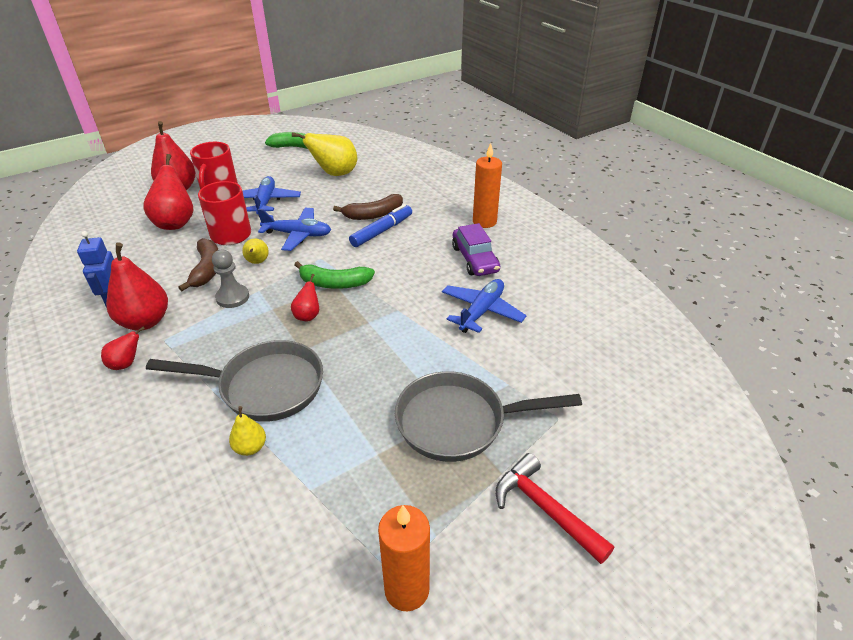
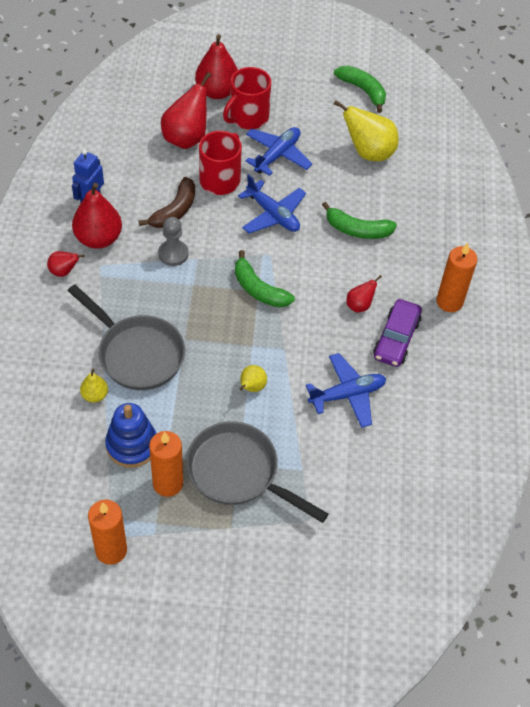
camera: 35 degrees right, 15 degrees up
(257, 262) = (218, 227): yellow pear -> yellow pear (251, 387)
(308, 316) = (213, 309): red pear -> red pear (359, 305)
(332, 467) = (132, 445): none -> blue stacking toy
(373, 214) = (357, 230): brown banana -> green banana
(381, 231) = (346, 255): blue marker -> none
(402, 477) = (168, 483): none -> orange candle
(545, 509) = (233, 569): red hammer -> none

